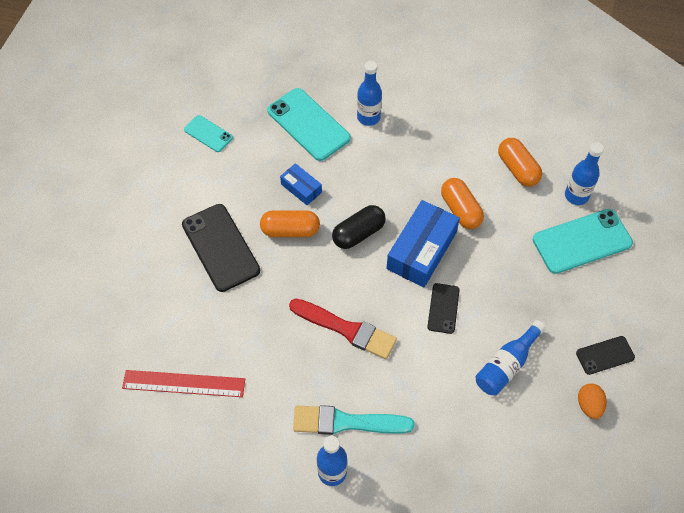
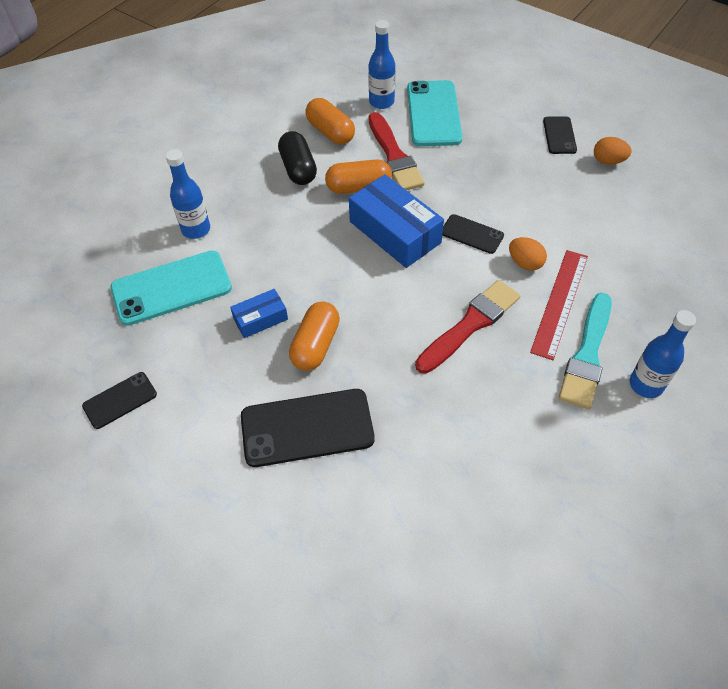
camera: 70 degrees left, 5 degrees down
(183, 384) = (495, 520): red ruler -> red ruler (560, 303)
(208, 134) = (120, 400): turquoise phone -> black phone
(358, 233) = (349, 280): black capsule -> black capsule (298, 169)
(427, 356) = (525, 263): none -> orange egg
(506, 365) = (551, 204): blue bottle -> none
(511, 225) = (394, 156): none -> red brush
(517, 169) = (330, 132): orange capsule -> orange capsule turned 60 degrees clockwise

